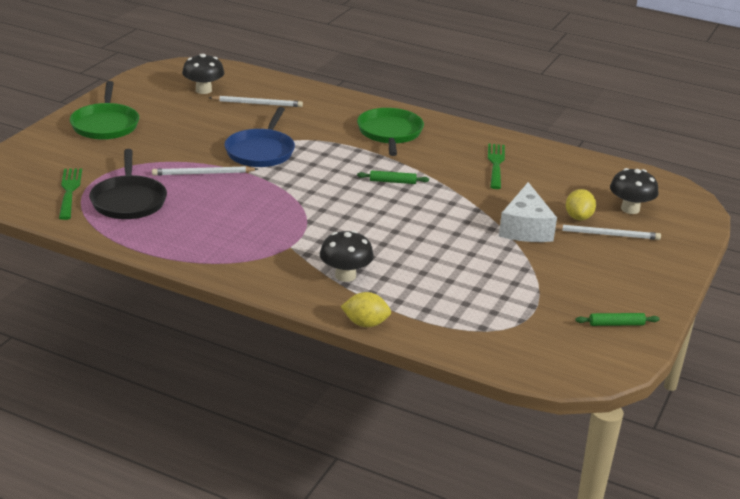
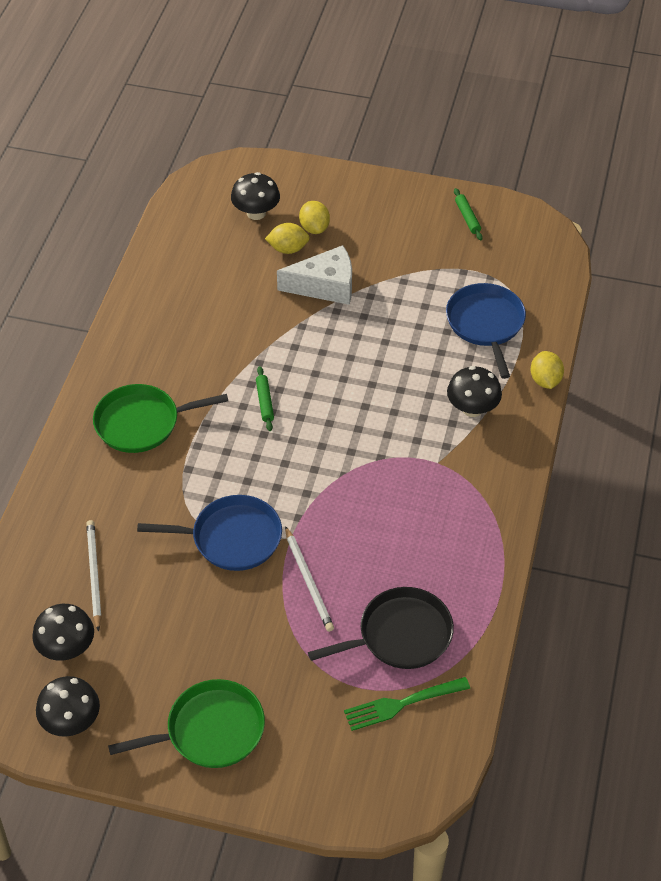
camera: 100 degrees left, 20 degrees up
(147, 86) = (71, 721): none -> black mushroom
(453, 304) = (486, 324): none -> blue pan
(496, 165) = (193, 320): green fork -> none
(606, 234) = (314, 228): white pencil -> yellow lemon

